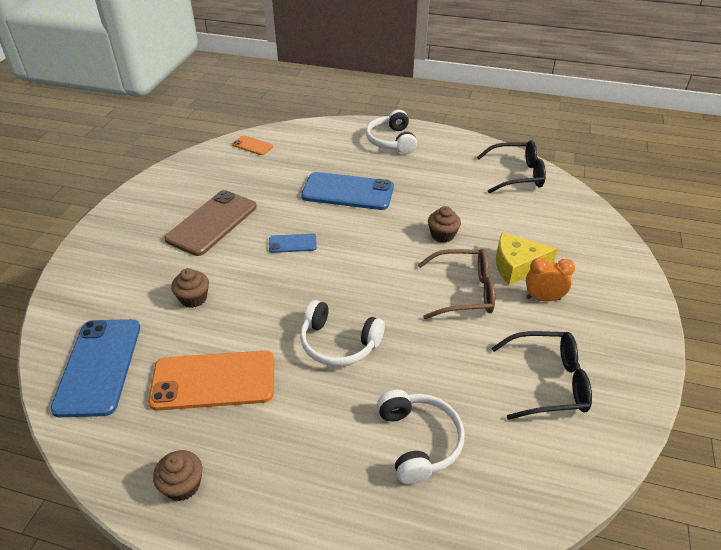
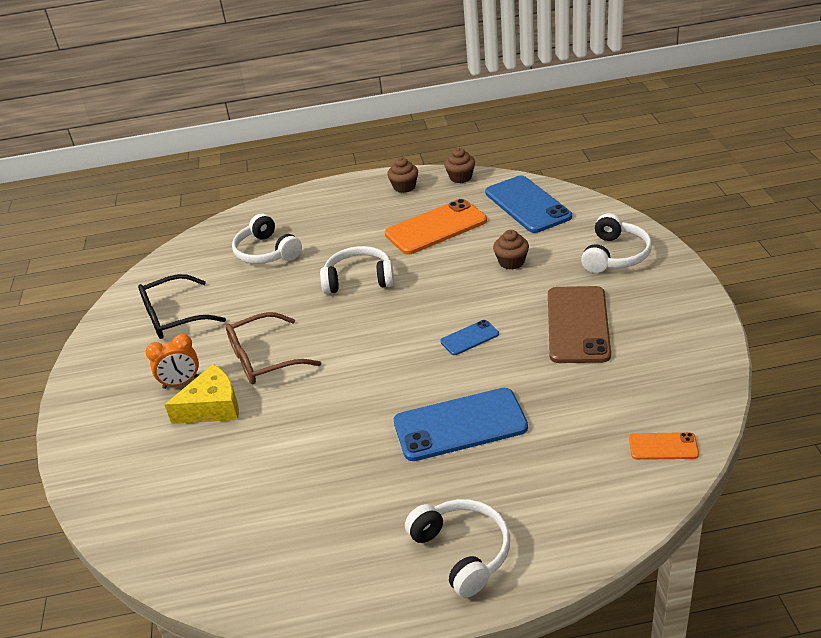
camera: 160 degrees right, 5 degrees down
(113, 266) = (615, 255): none -> white headphones
(442, 235) = (309, 412): brown cupcake -> brown cupcake (460, 177)
(517, 175) = (231, 558): black glasses -> none

